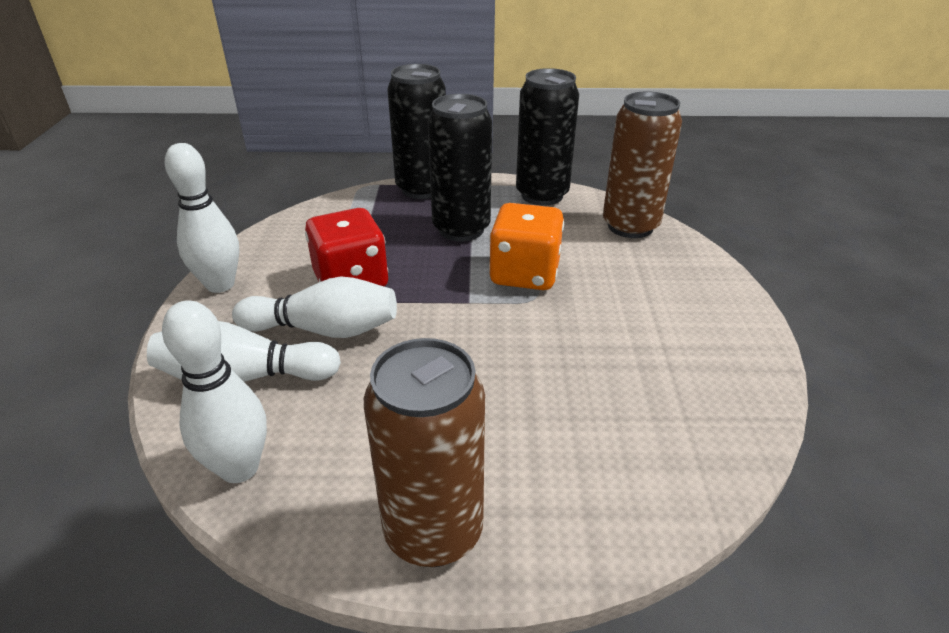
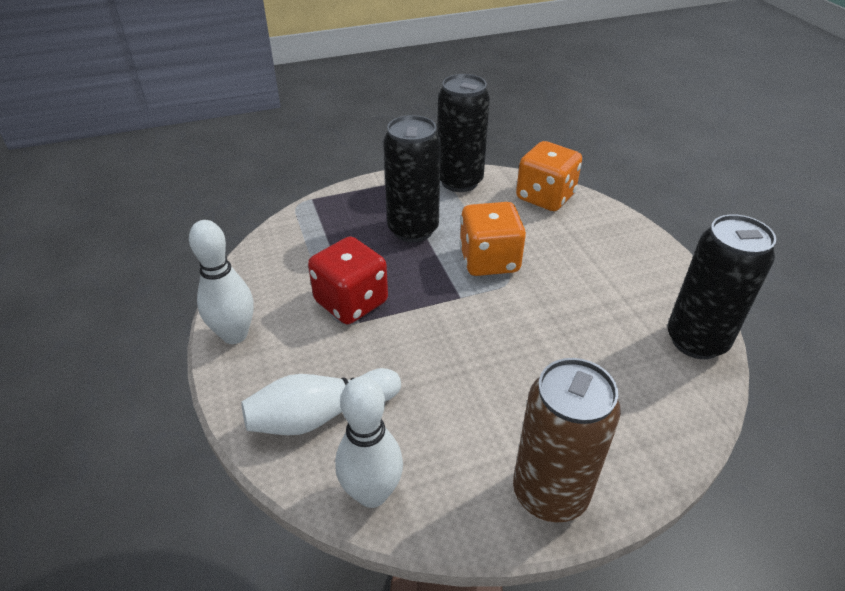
camera: 20 degrees left, 5 degrees up
(324, 330) = (358, 353): white bowling pin -> none
(422, 189) = (354, 196): black can -> black can (696, 341)
(630, 226) = (545, 197): brown can -> orange dice

